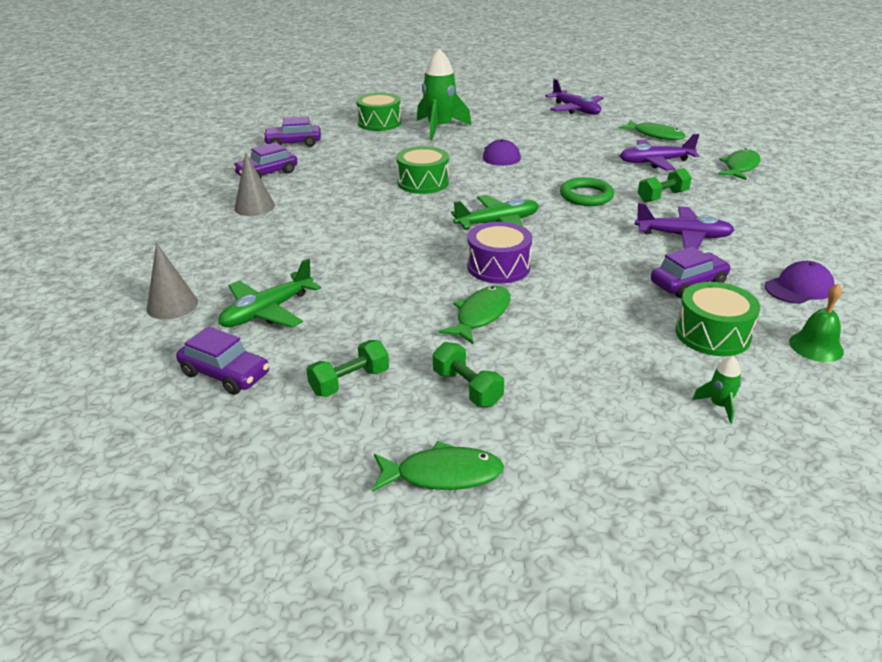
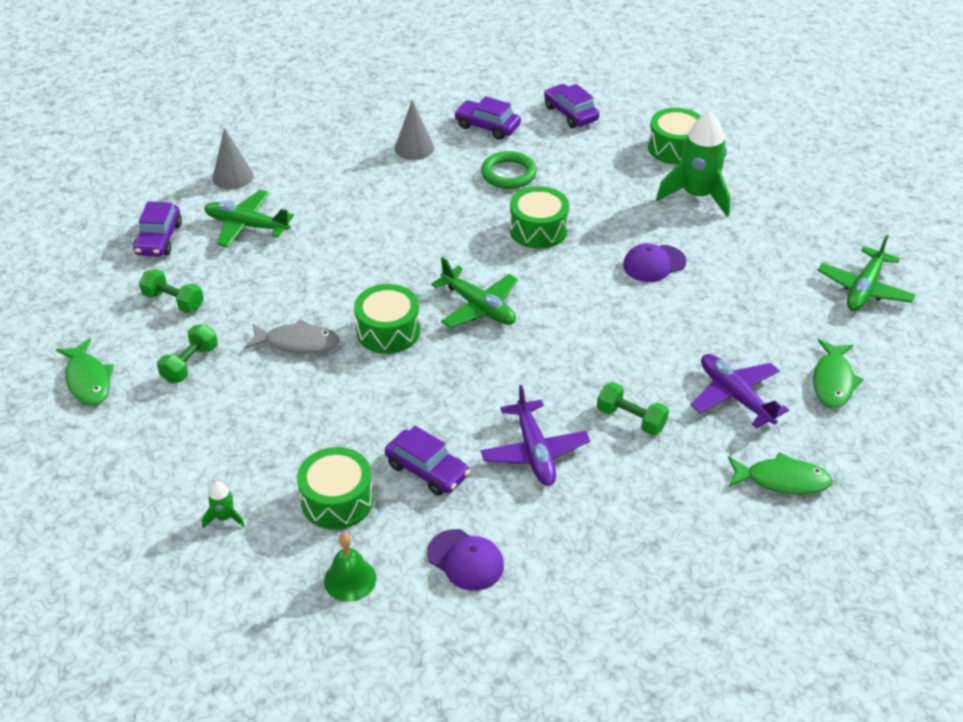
camera: 65 degrees right, 10 degrees up
(481, 315) = (297, 343): green fish -> grey fish
(498, 267) = (388, 331): purple drum -> green drum
(575, 110) = (864, 289): purple plane -> green plane
(586, 196) = (589, 356): green ring -> green ring (509, 174)

